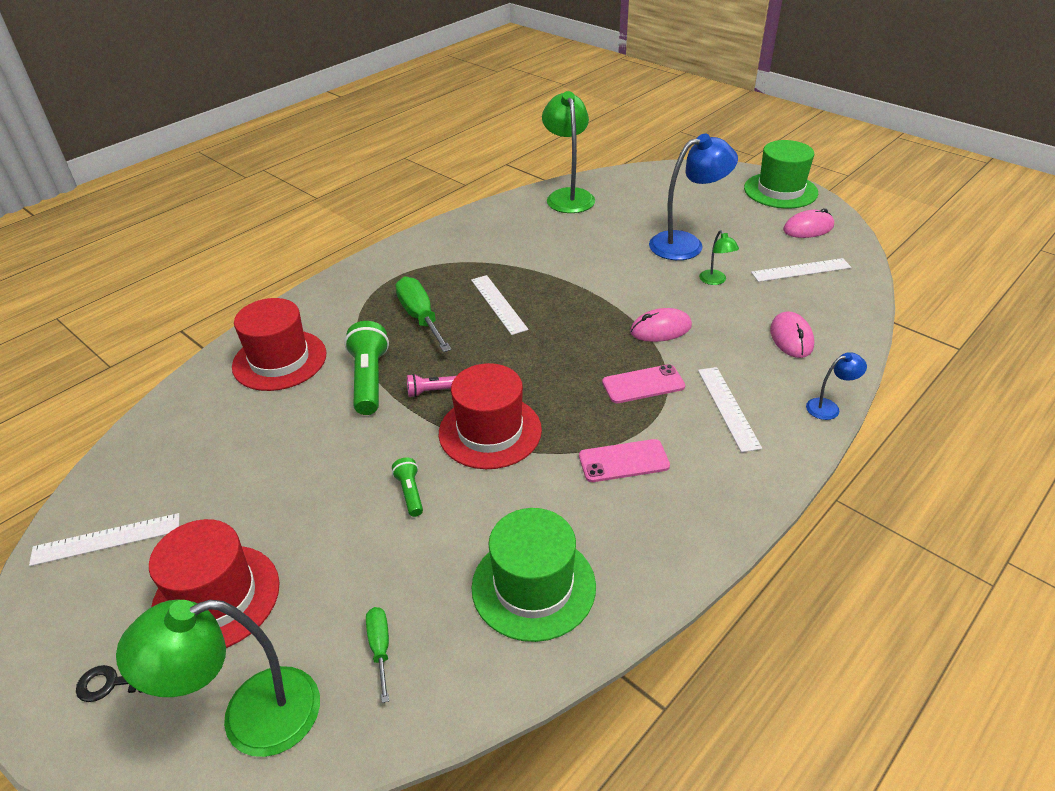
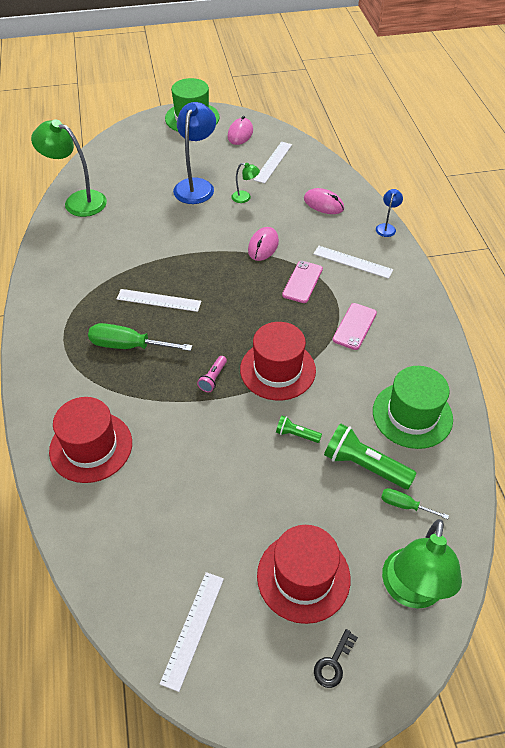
camera: 55 degrees left, 10 degrees up
(369, 380) = (168, 405): green flashlight -> green flashlight (364, 465)

